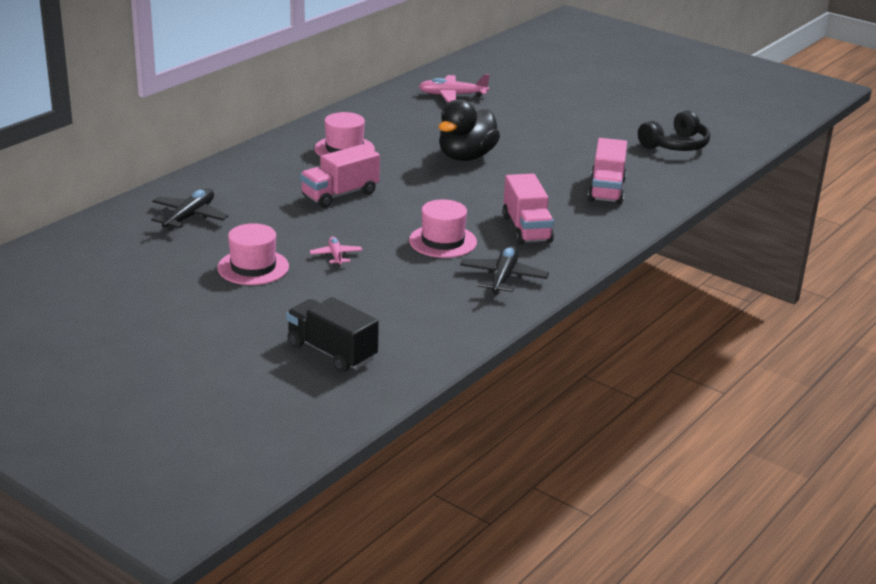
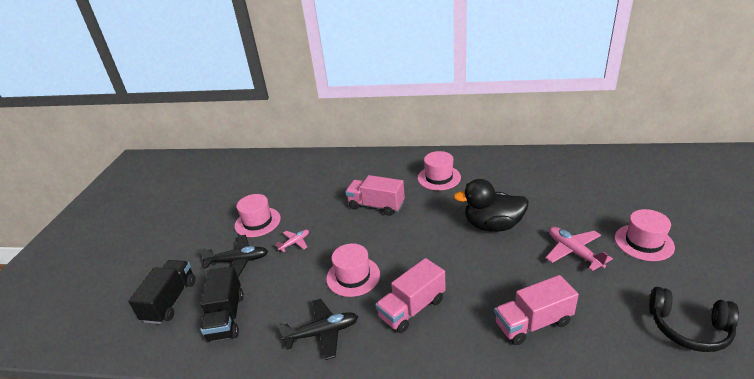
camera: 65 degrees right, 5 degrees up
(189, 217) = (299, 176): black plane -> black plane (238, 261)
(410, 322) = (226, 317): none -> black truck
(452, 95) = (579, 175): pink plane -> pink plane (574, 252)
(576, 116) = (644, 242): none -> pink hat

